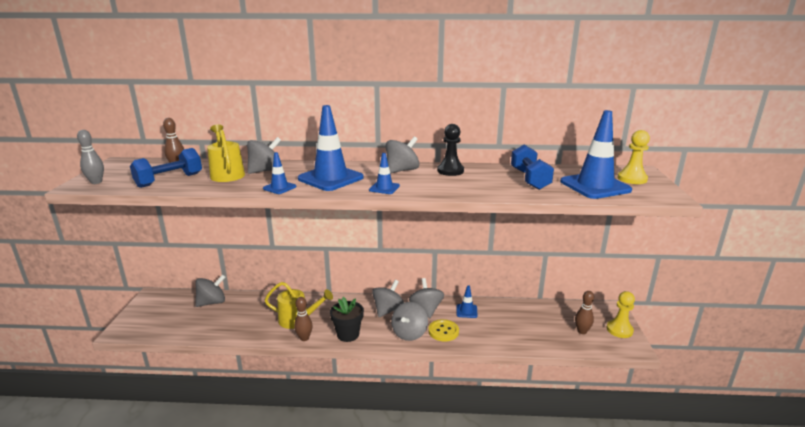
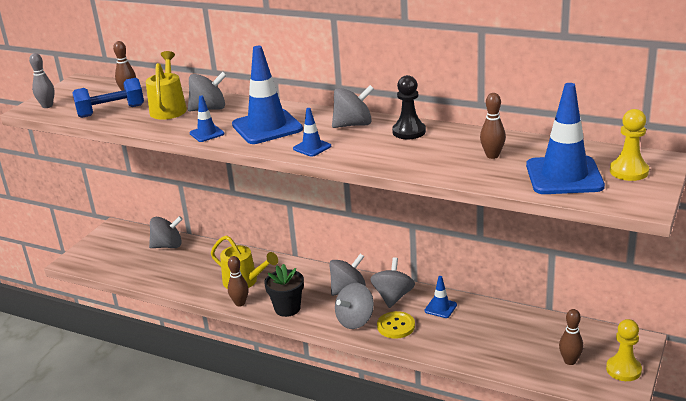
camera: 25 degrees right, 5 degrees up
(529, 179) = (492, 156): blue dumbbell -> brown bowling pin

